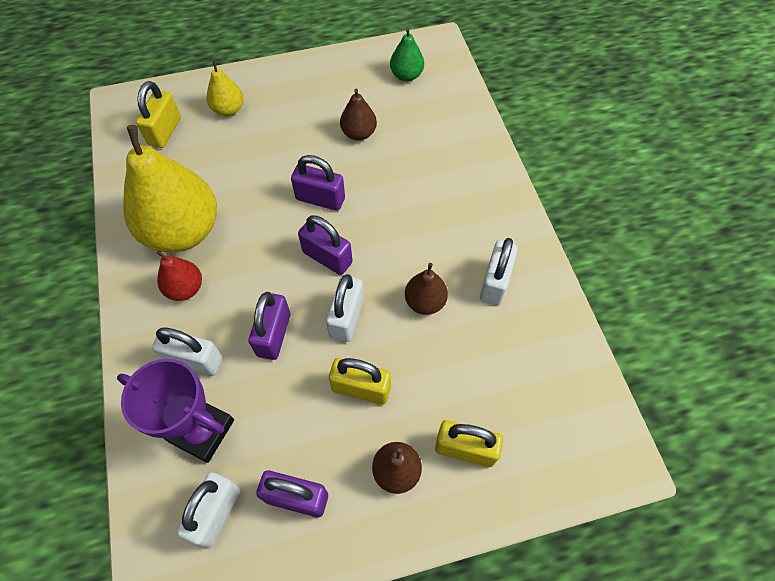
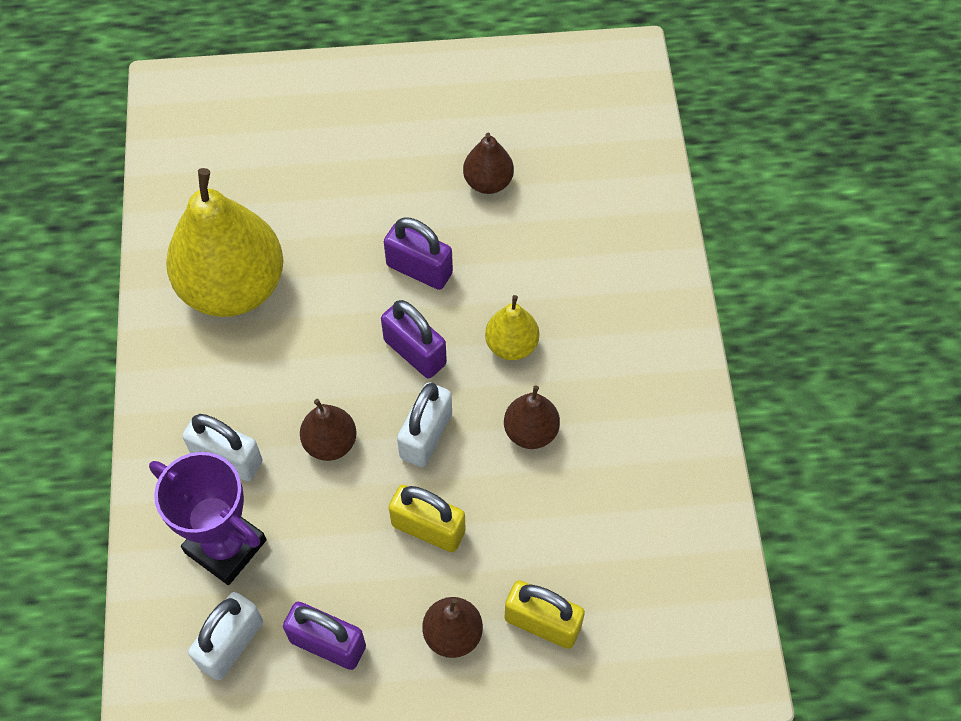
camera: 10 degrees right, 0 degrees up
(165, 131) = (225, 140): yellow padlock -> none
(185, 288) = (227, 365): red pear -> none
(228, 109) = (315, 120): yellow pear -> yellow pear (511, 345)
(274, 335) = (330, 443): purple padlock -> brown pear
(406, 75) = (572, 103): green pear -> none
(495, 282) = (628, 420): white padlock -> none

